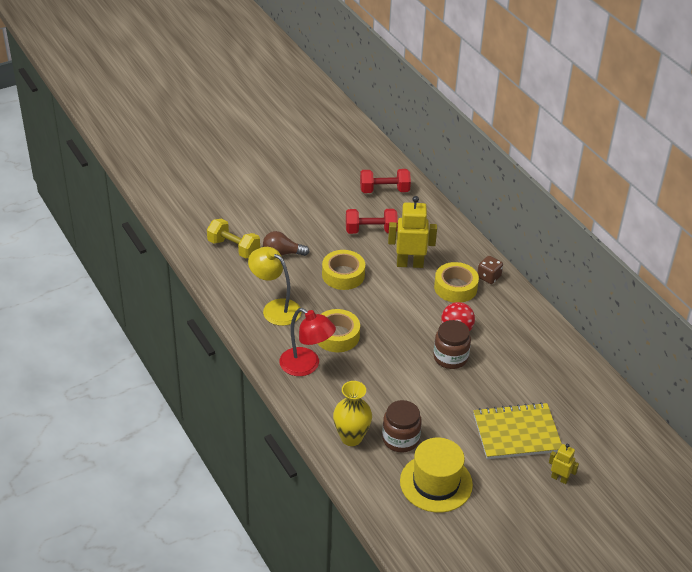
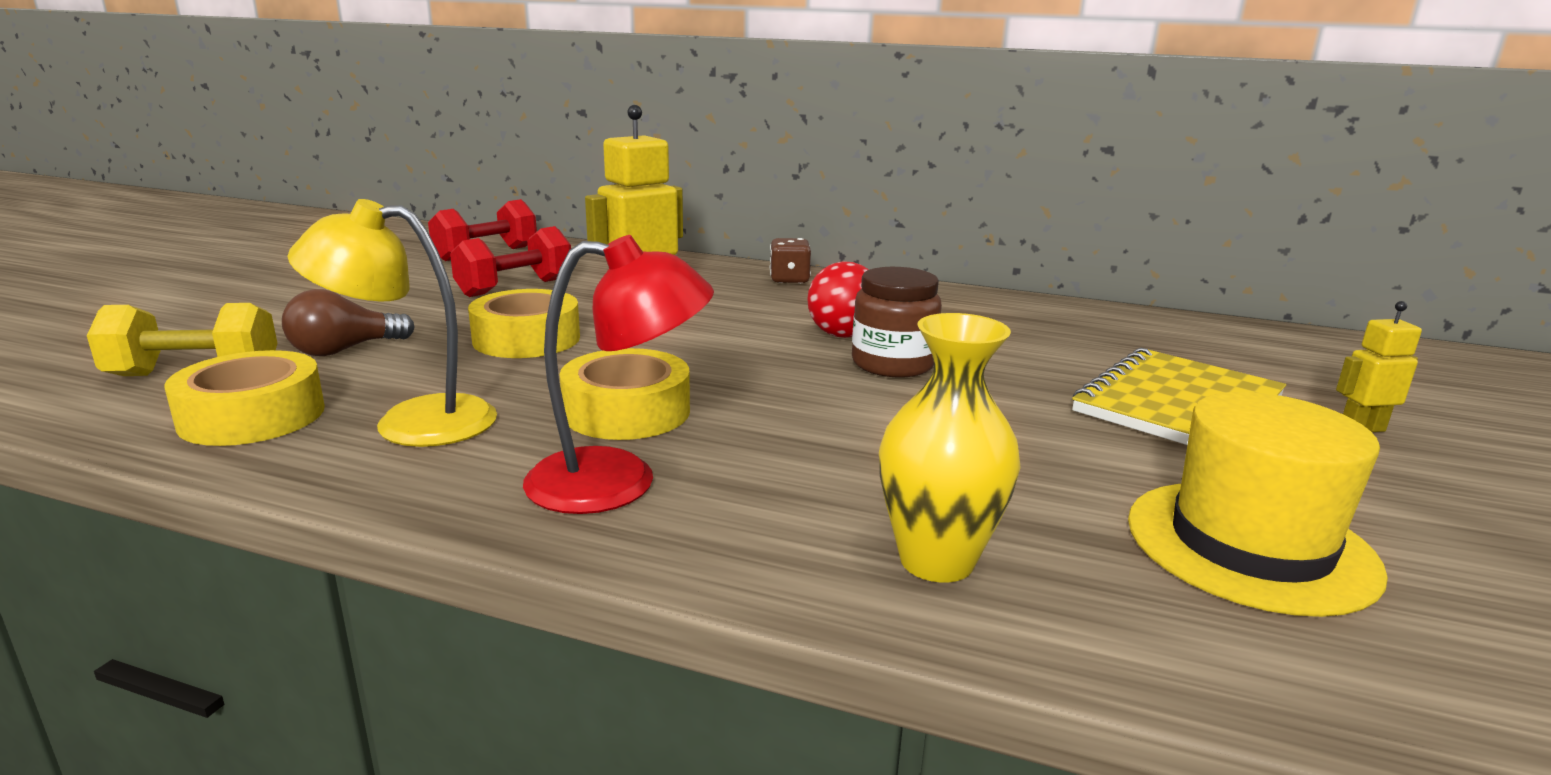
camera: 40 degrees left, 20 degrees down
(400, 439) = (1036, 507): brown jar -> none
(455, 287) = (758, 299): yellow tape -> yellow tape (252, 416)

